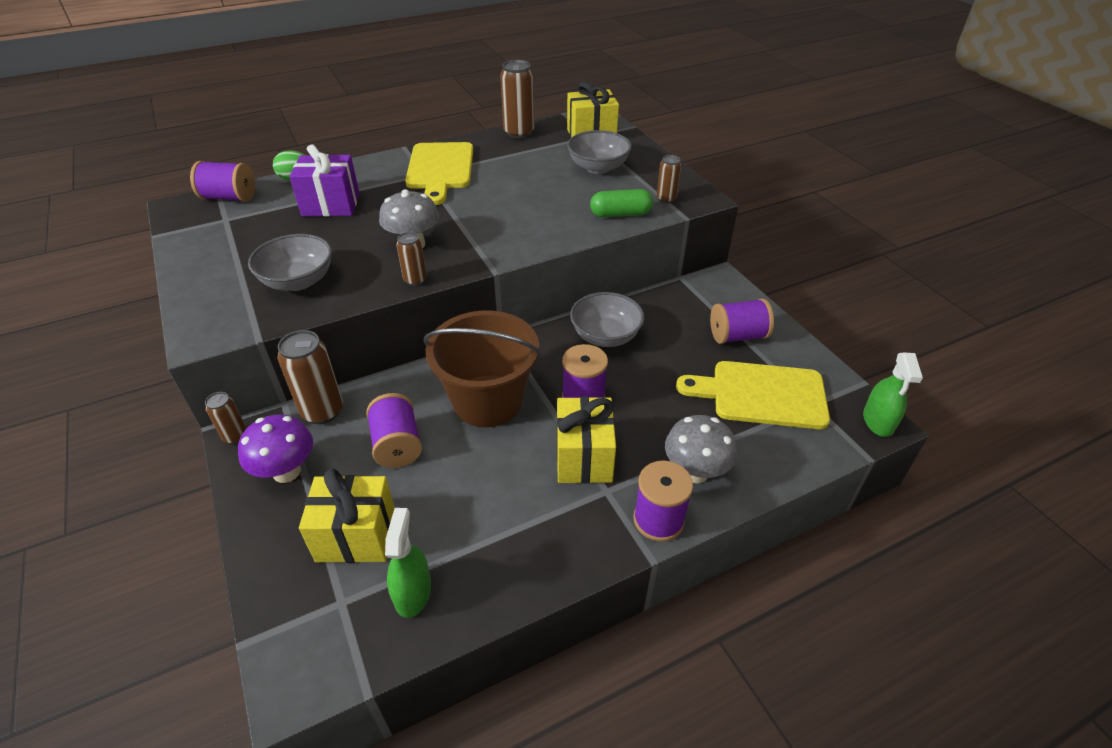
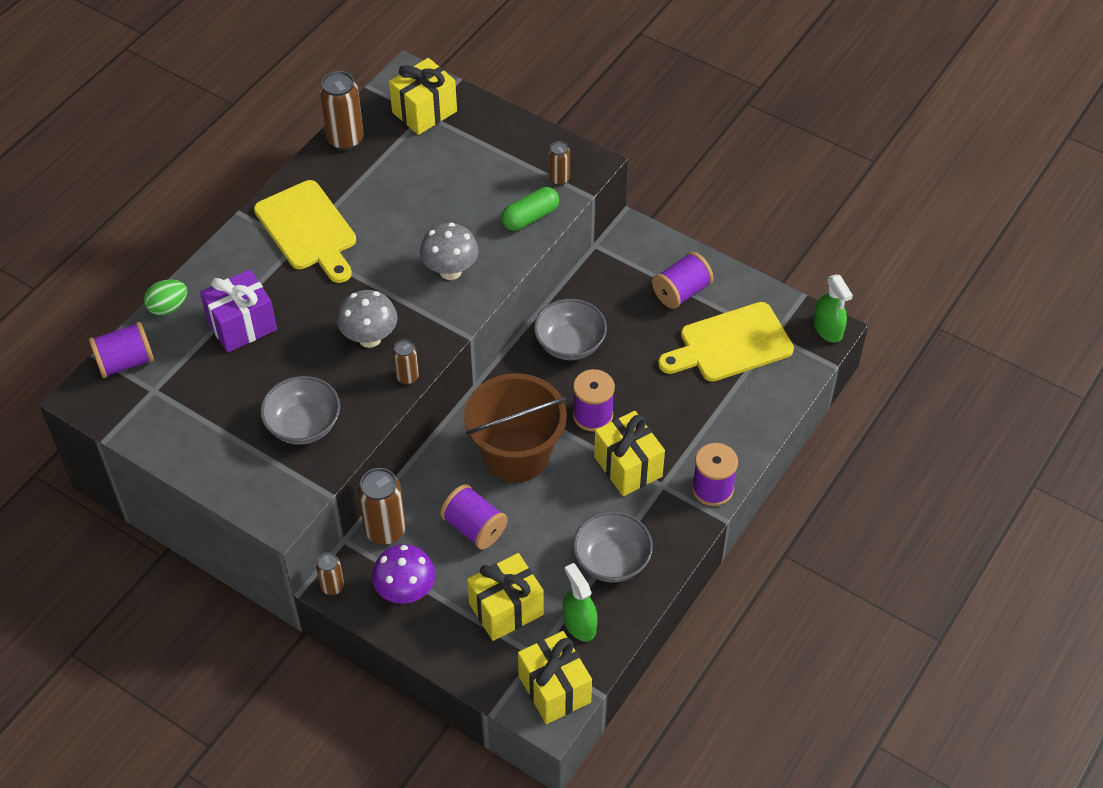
camera: 30 degrees left, 10 degrees up
(325, 654) = (554, 689): none -> yellow gift
(598, 167) = (466, 160): grey bowl -> grey bowl (612, 560)
(695, 472) = (717, 438): grey mushroom -> grey mushroom (450, 271)

